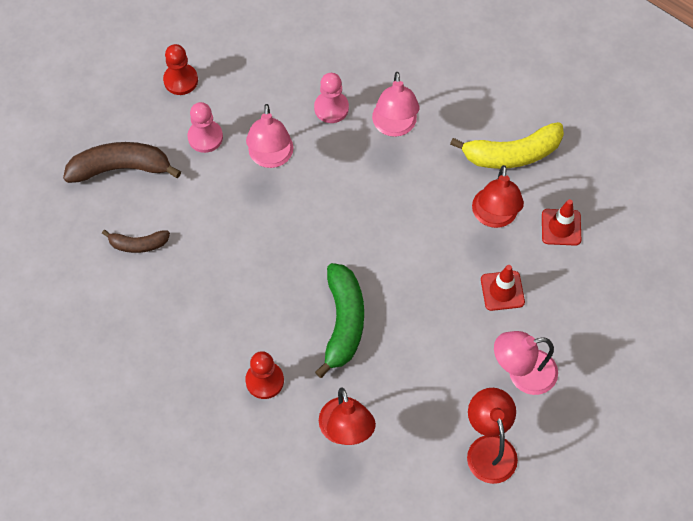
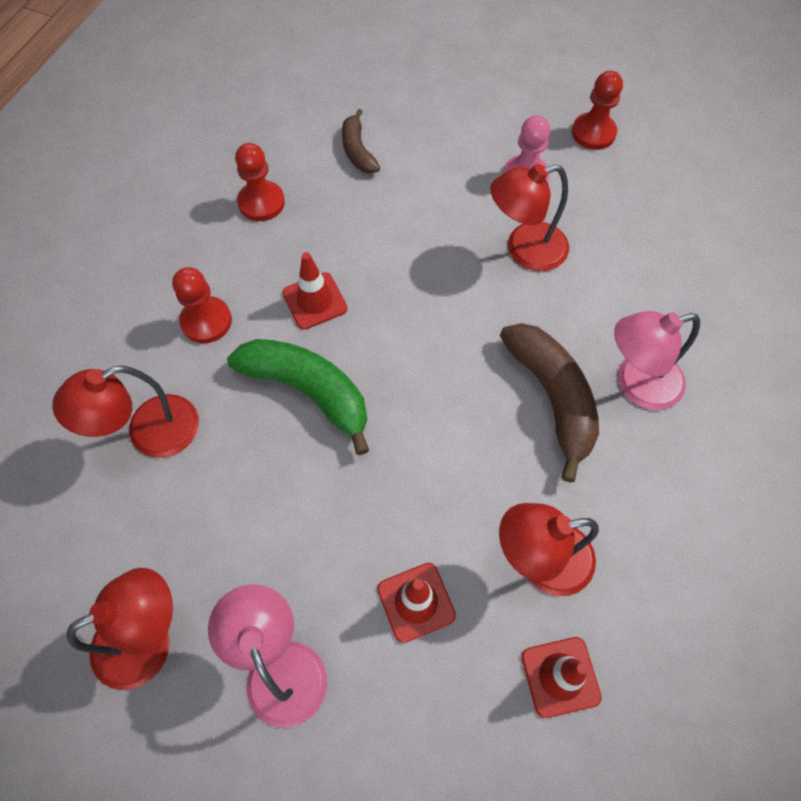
camera: 75 degrees right, 0 degrees up
(121, 168) = (451, 110): brown banana -> brown banana (552, 398)
(166, 324) = (261, 202): none -> red pawn
(270, 304) = (314, 301): none -> red traffic cone
(271, 158) = (524, 250): pink lamp -> red lamp
(331, 108) = (629, 299): pink pawn -> none
(343, 322) = (308, 391): green banana -> green banana turned 135 degrees counterclockwise
(511, 154) = (663, 564): yellow banana -> none

